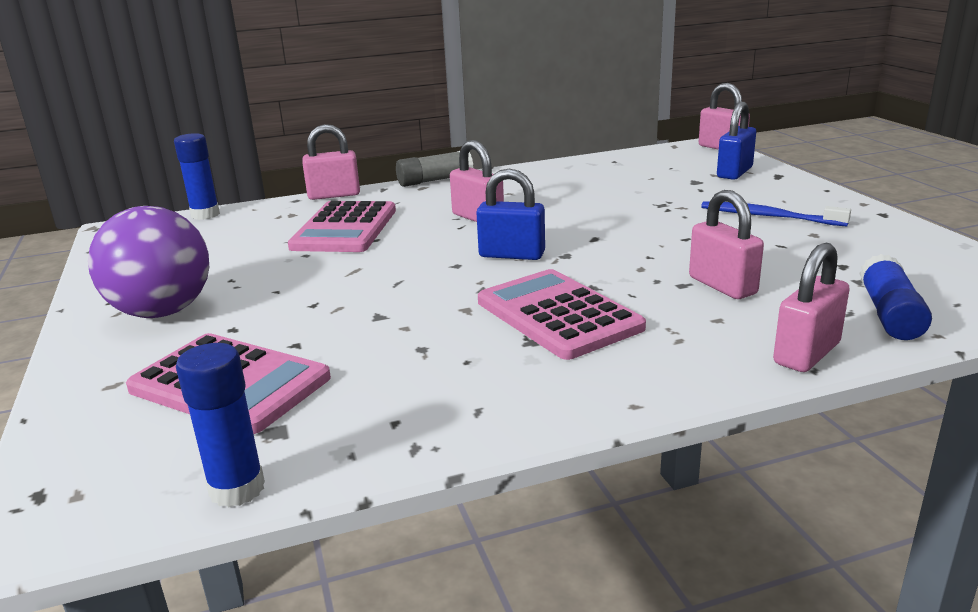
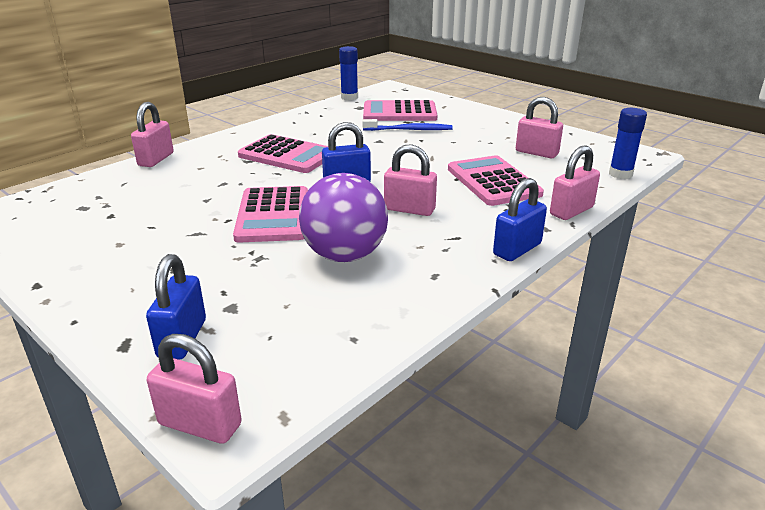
camera: 150 degrees right, 5 degrees up
(162, 312) = (486, 125): purple ball -> purple ball (345, 255)
(435, 180) = (517, 249): grey glue stick -> blue padlock
(630, 234) = (273, 215): none -> pink calculator
(722, 286) = (198, 186): pink padlock -> pink padlock (536, 153)
(768, 216) = (155, 258): blue toothbrush -> blue toothbrush (410, 130)
(889, 314) = (100, 185): blue glue stick -> none

